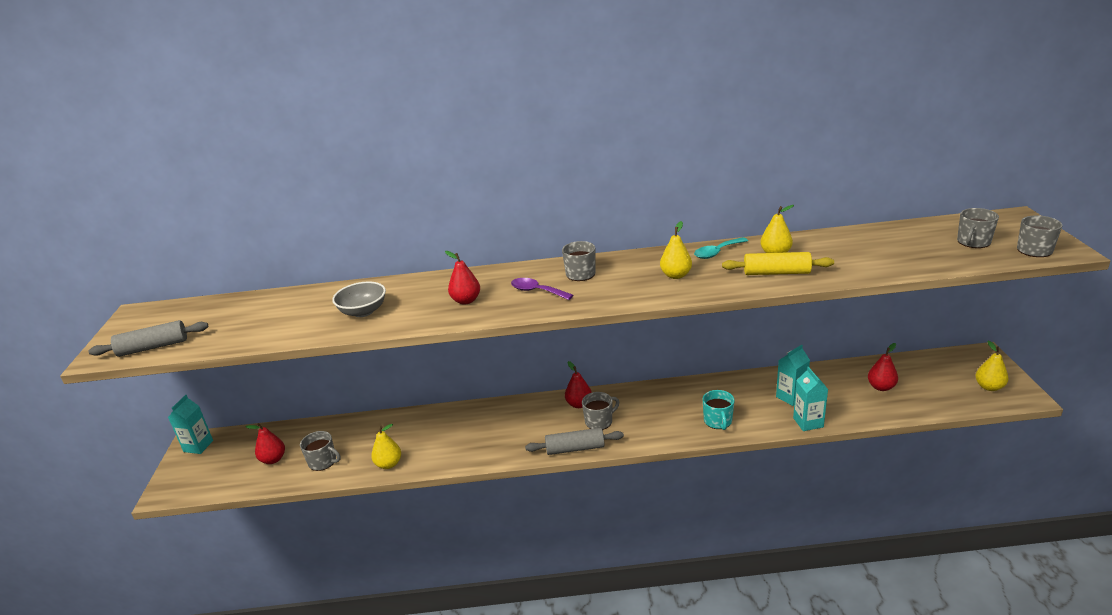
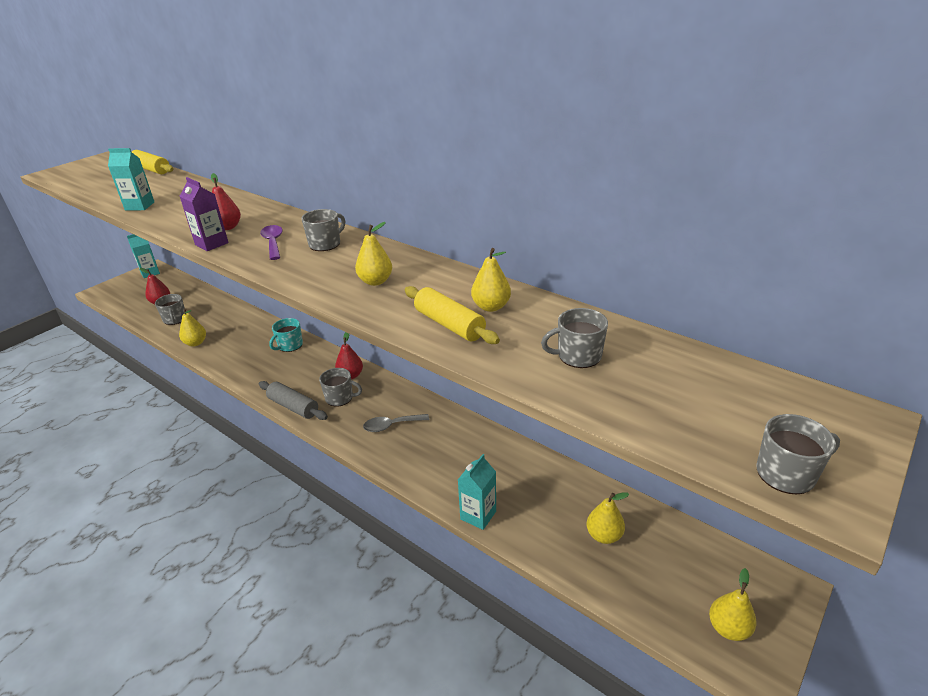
camera: 40 degrees right, 5 degrees up
(153, 347) = (70, 179): grey rolling pin -> none
(238, 301) = (151, 169): none -> yellow rolling pin
(363, 311) = (174, 206): grey bowl -> none
(486, 315) = (211, 244): none -> purple carton
(668, 414) = (391, 425): none -> grey spoon
(717, 252) = (450, 279): turquoise spoon -> none
(718, 421) = (413, 458): turquoise mug -> turquoise mug (290, 345)
(791, 397) = (504, 482): turquoise carton -> turquoise carton (140, 206)
(881, 387) = (604, 535): red pear -> yellow pear
(973, 242) = (724, 414): grey mug -> grey mug (578, 356)

